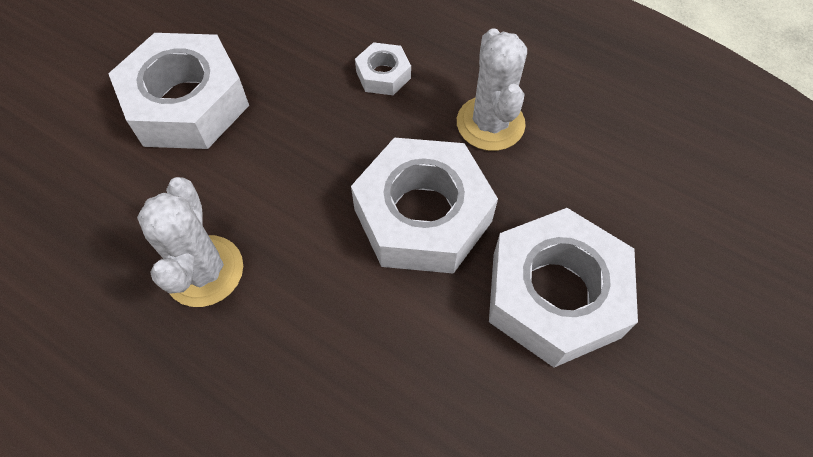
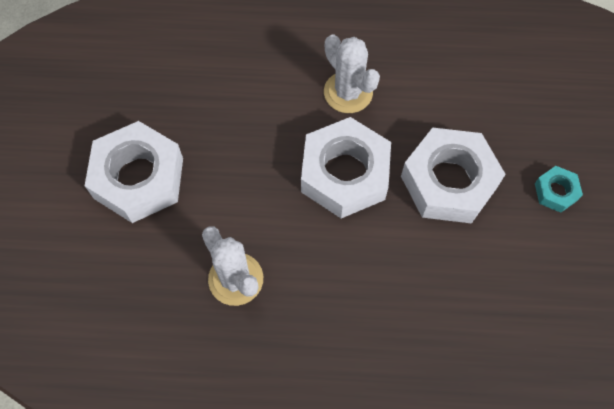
camera: 30 degrees left, 5 degrees up
(383, 75) = (258, 92): white nut -> none
(708, 391) = (556, 192): none -> turquoise nut

